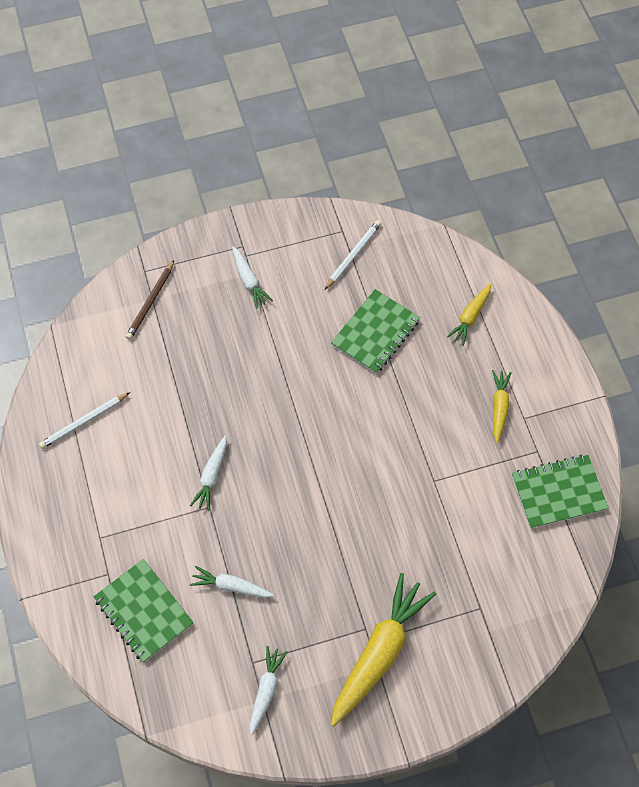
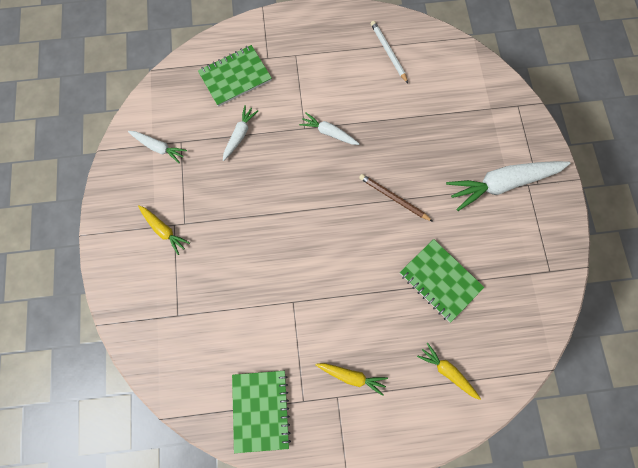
camera: 100 degrees right, 10 degrees up
(151, 302) = (488, 107): brown pencil -> brown pencil (393, 198)
(249, 281) = (502, 184): white carrot -> white carrot, size x1.92
(353, 255) = (523, 276): white pencil -> none
(379, 652) = (164, 230): yellow carrot -> yellow carrot, size x0.52

